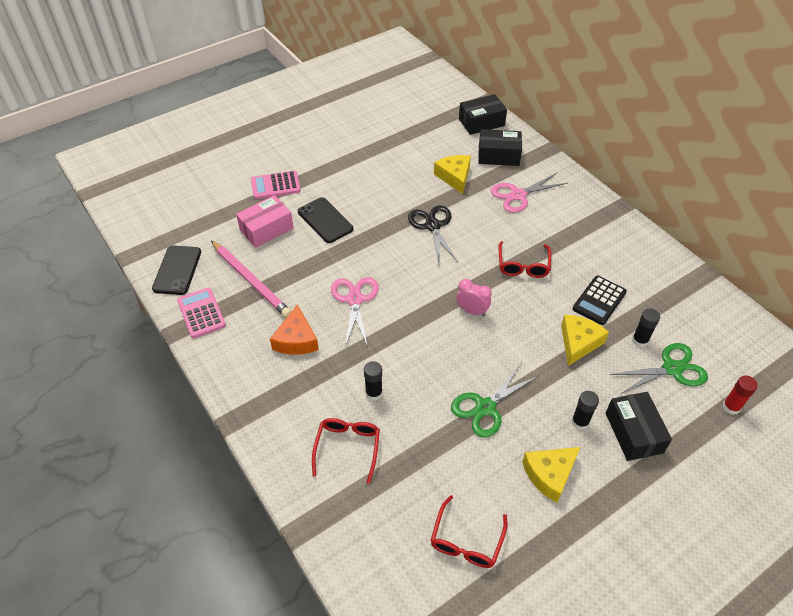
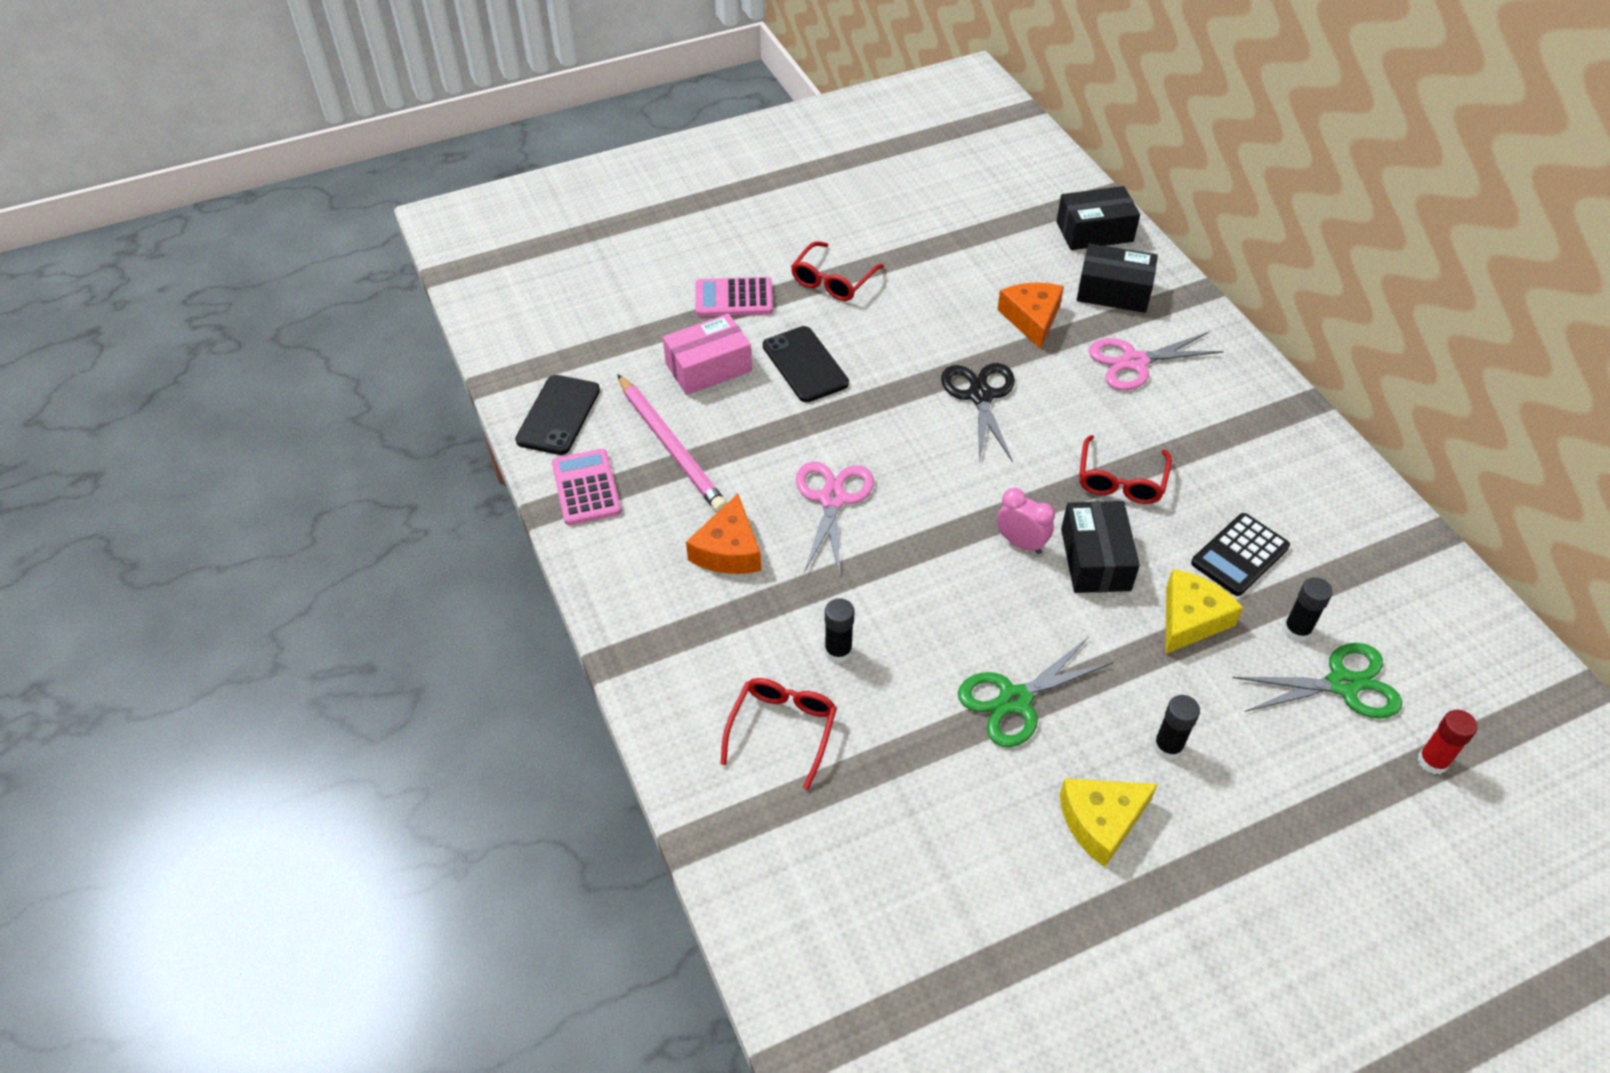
camera: 10 degrees right, 0 degrees up
(454, 177) = (1032, 319): yellow cheese -> orange cheese
(466, 540) = (947, 901): red glasses -> red glasses (833, 280)
(633, 433) = (1255, 777): black box -> black box (1095, 559)

